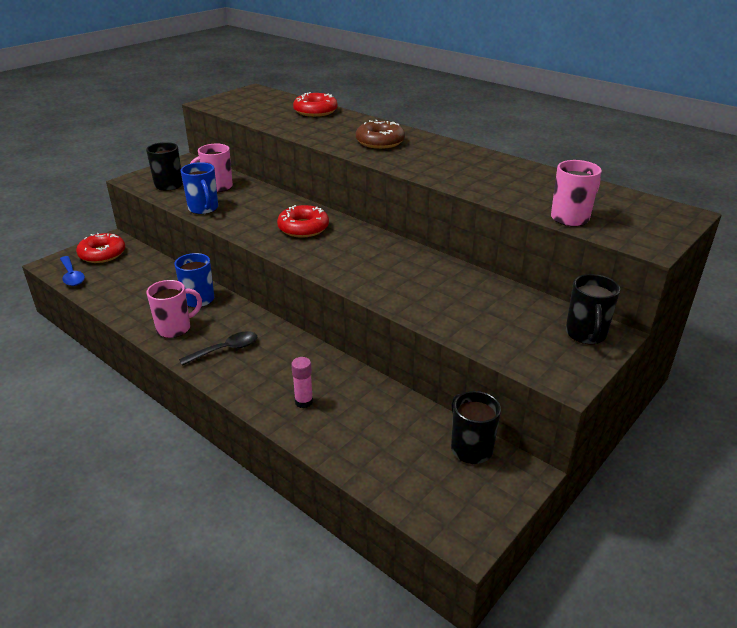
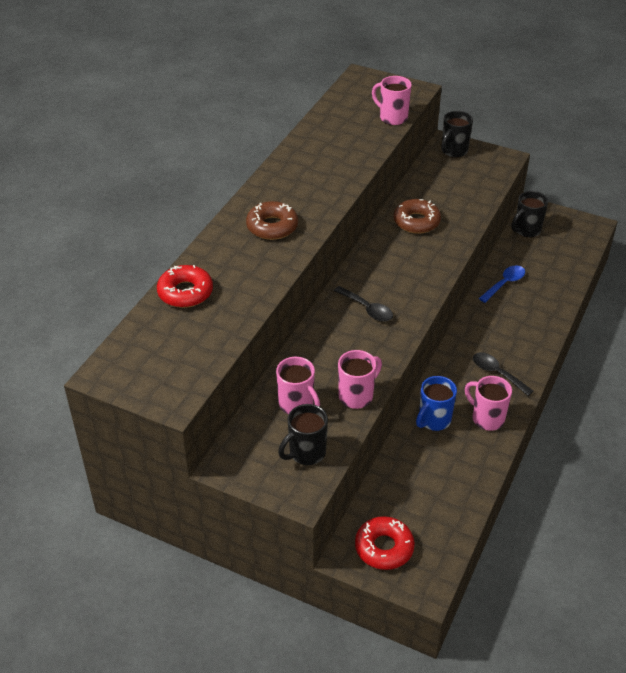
camera: 105 degrees left, 10 degrees up
(72, 276) = (441, 552): blue spoon -> blue spoon (504, 283)
(204, 209) = (357, 396): blue mug -> pink mug
(303, 228) = (367, 309): red donut -> black spoon
(304, 402) = (530, 311): pink glue stick -> none
(429, 277) = (416, 222): none -> brown donut
(586, 335) = (453, 151): black mug -> black mug turned 135 degrees clockwise

